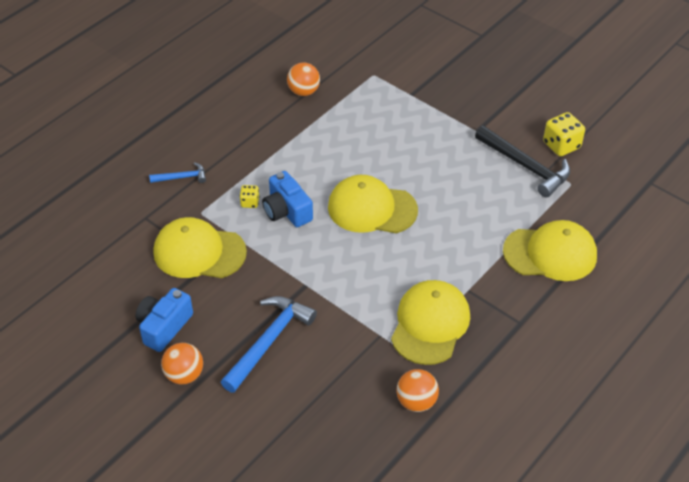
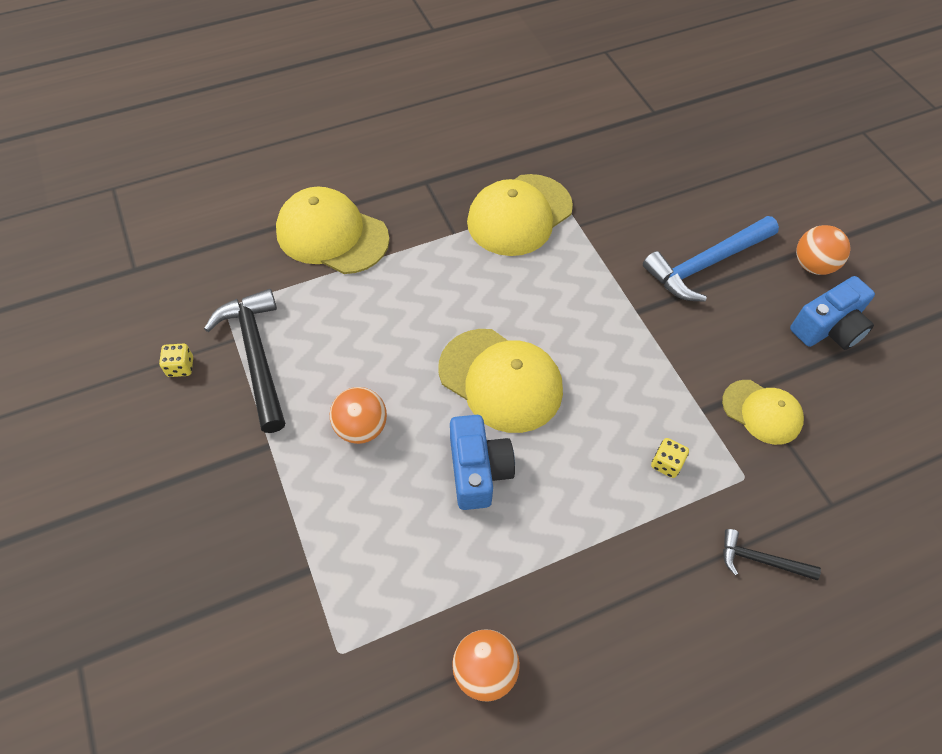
camera: 155 degrees left, 10 degrees up
(182, 177) = (760, 560): blue hammer -> black hammer
(199, 252) = (762, 412): yellow cap -> yellow cap, size x0.60
(287, 211) = (618, 426): blue camera -> blue camera (478, 470)
(416, 401) = (578, 155): orange ball -> orange ball (361, 428)
(561, 145) = (180, 367): yellow dice -> yellow dice, size x0.56

